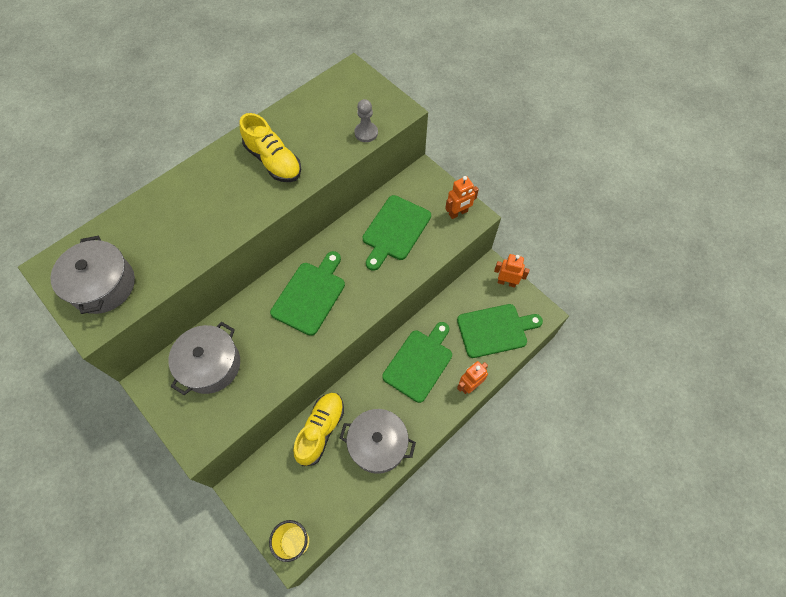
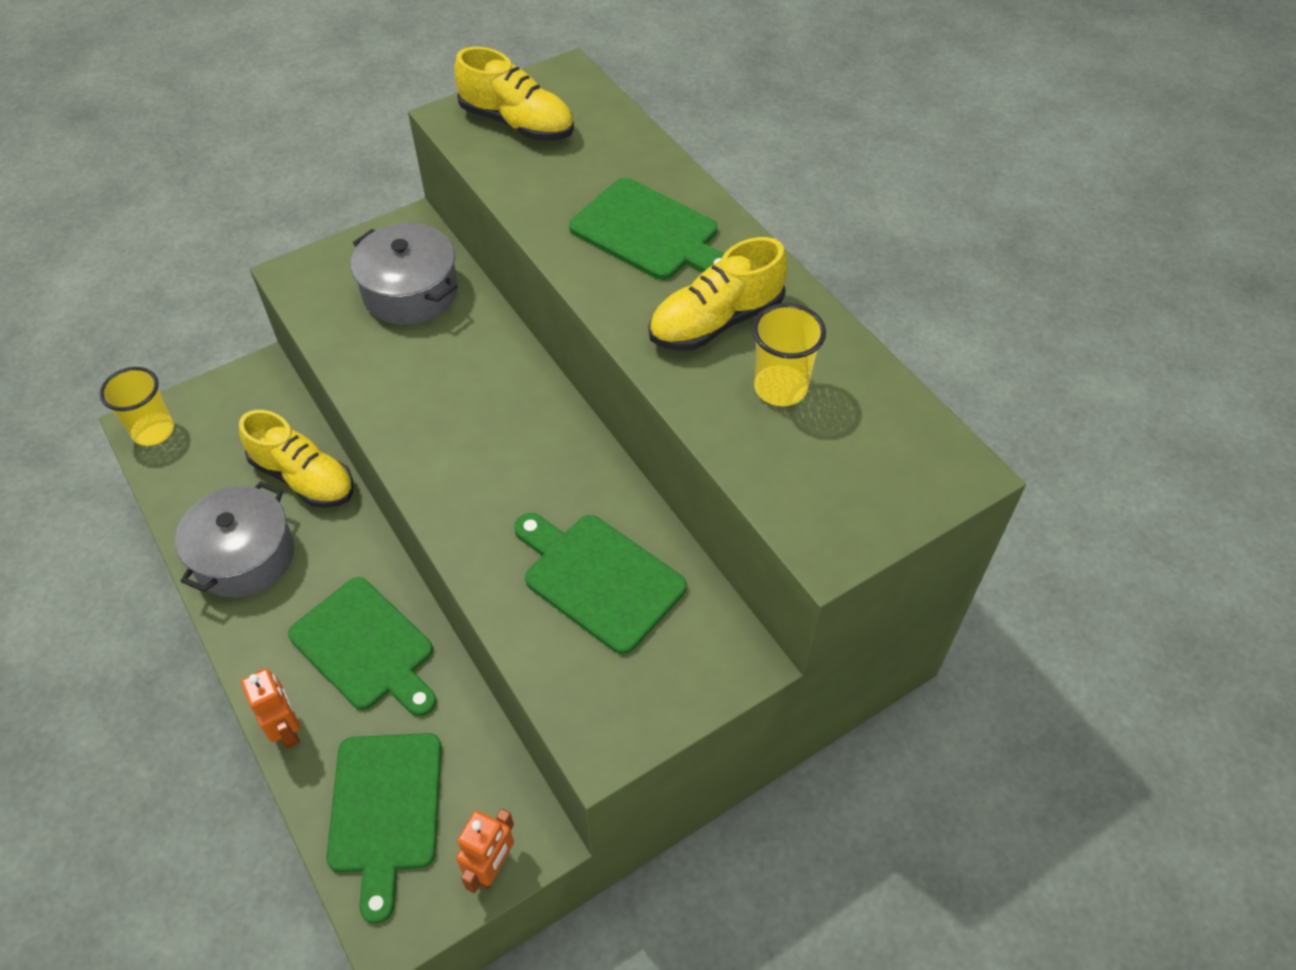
camera: 100 degrees right, 10 degrees down
(103, 285) = (517, 123): grey pot -> yellow shoe
(310, 295) = (492, 425): green cutting board -> green cutting board (649, 233)
(314, 132) = (780, 388): none -> yellow cup
(366, 133) = (767, 475): grey pawn -> none
(458, 213) = (616, 712): orange robot -> none

